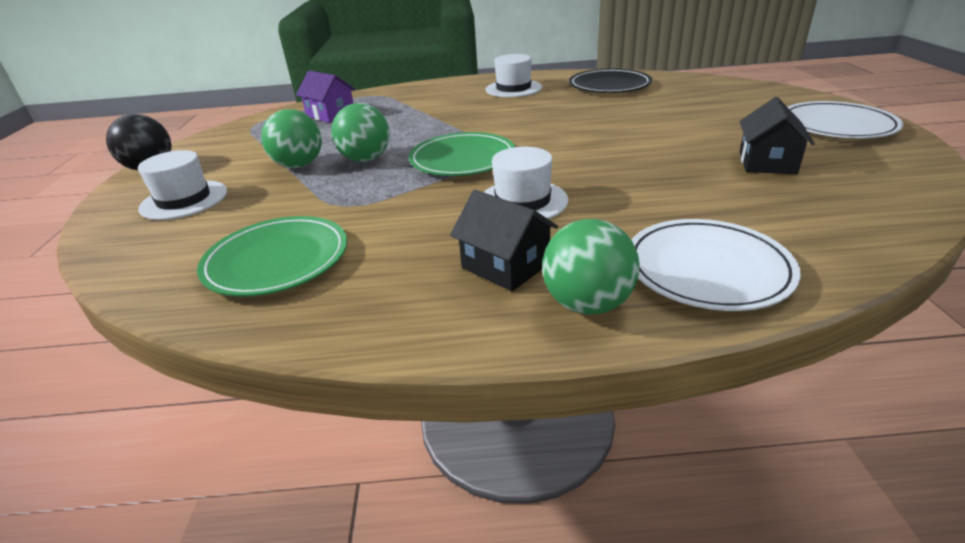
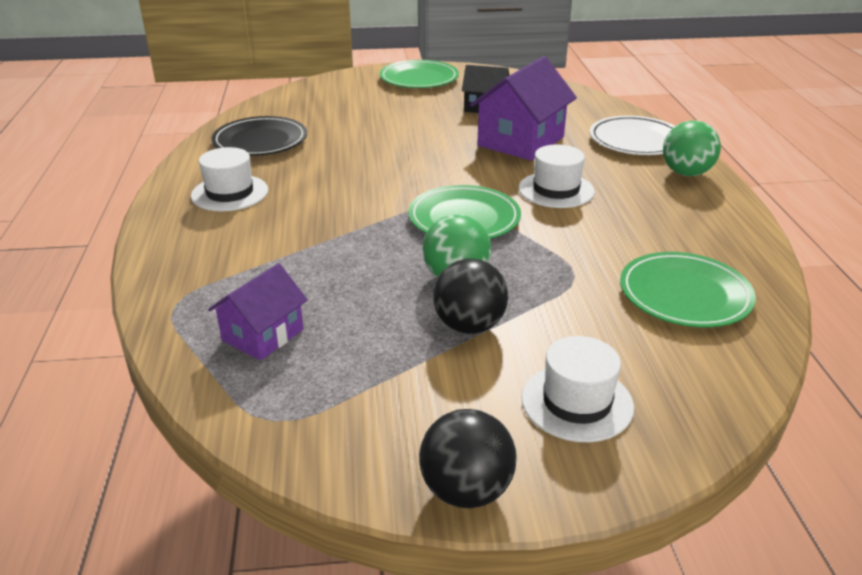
camera: 95 degrees left, 0 degrees up
(299, 165) = (469, 326): green ball -> black ball
(505, 266) = (654, 196): black house -> none
(659, 183) = (521, 141): none -> purple house
(837, 125) = (419, 79): white plate -> green plate

